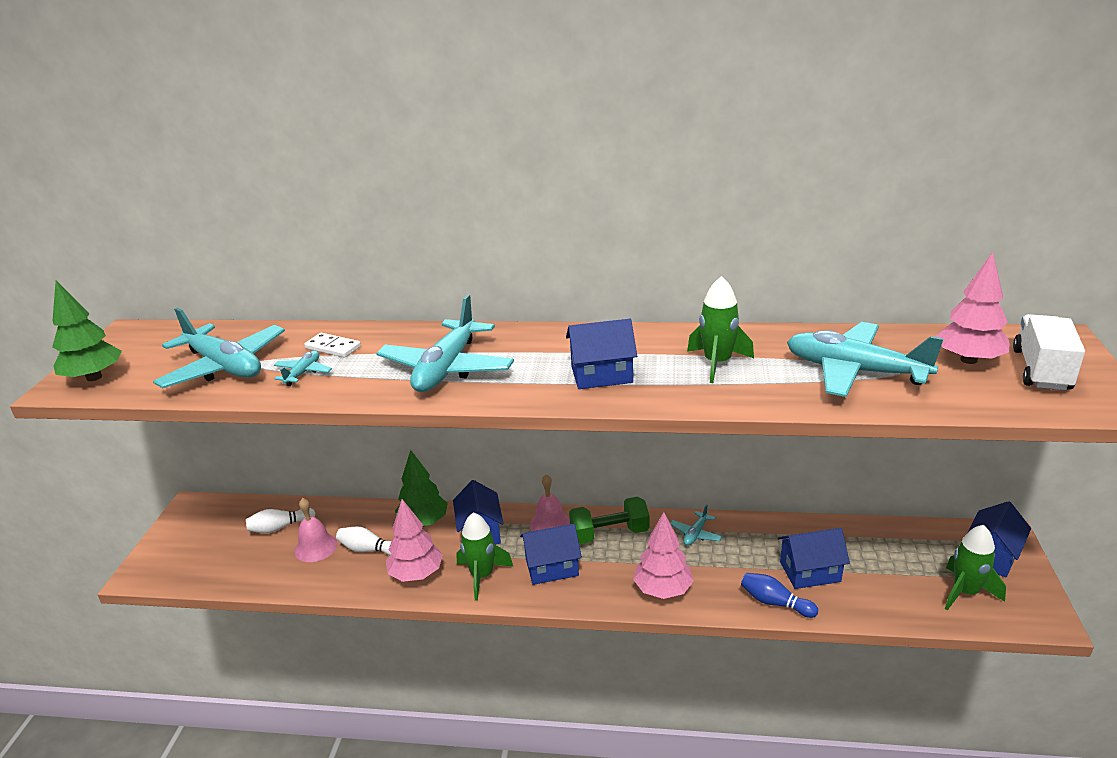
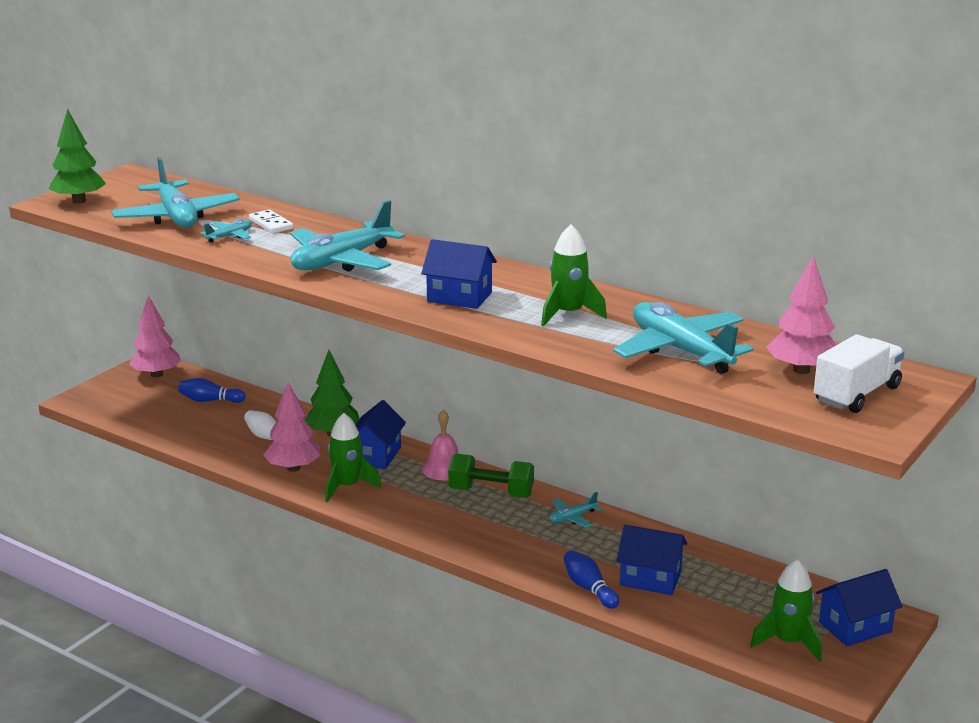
camera: 25 degrees right, 5 degrees down
(280, 527) = (210, 400): white bowling pin -> blue bowling pin
(316, 547) = (227, 424): pink bell -> none
(552, 567) = (413, 500): blue house -> none
(663, 590) = (496, 547): pink tree -> pink tree (157, 374)

